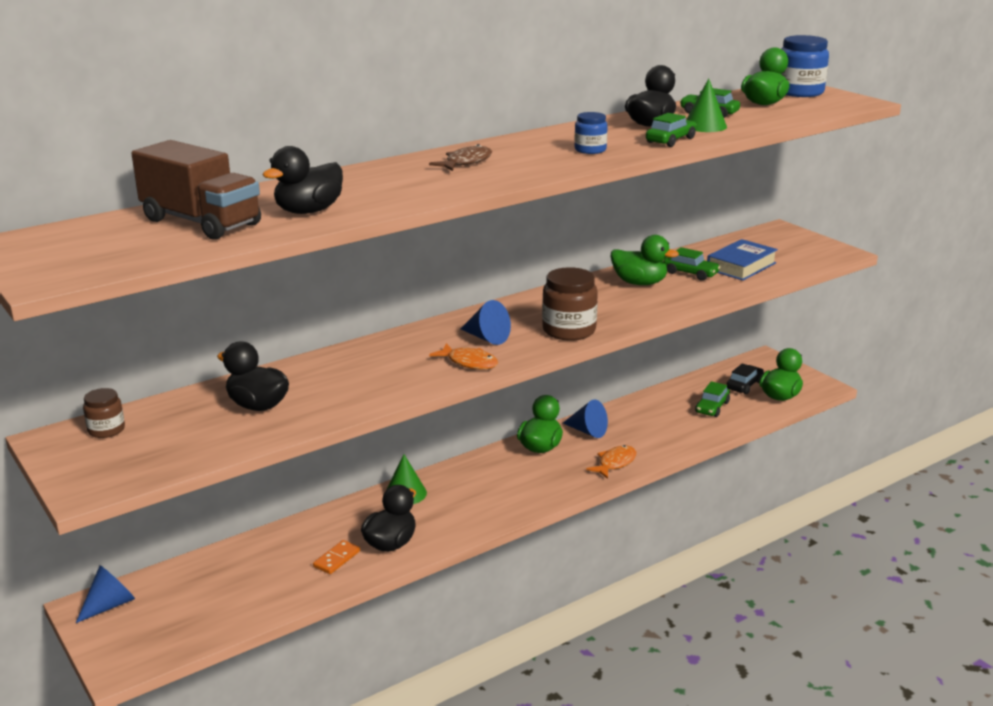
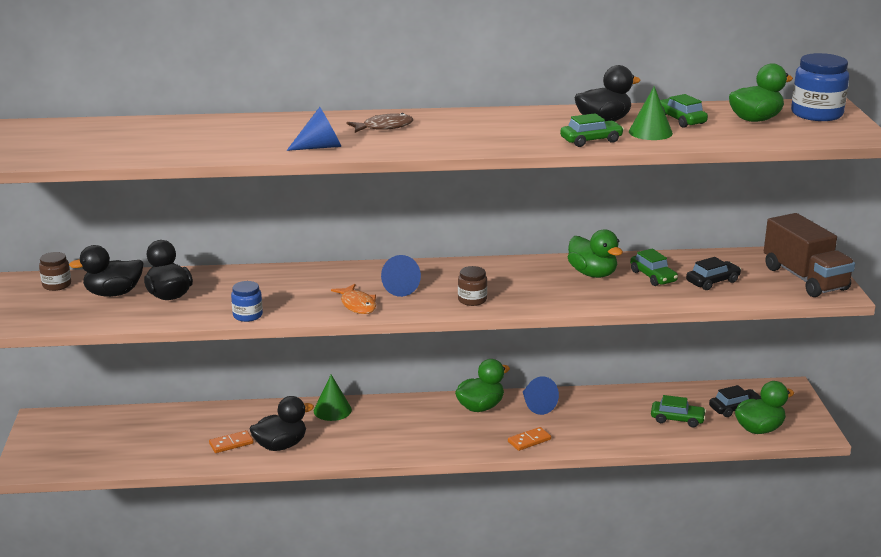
camera: 30 degrees right, 0 degrees up
(110, 605) = (56, 423): blue cone -> blue cone (320, 147)
(201, 222) = (122, 138): brown truck -> brown truck (805, 278)
(309, 211) = (203, 145): black duck -> black duck (113, 293)
(569, 330) = (472, 300): brown jar -> brown jar, size x0.57
(590, 150) = (504, 136): blue jar -> blue jar (247, 315)
(615, 463) = (529, 440): orange fish -> orange domino
(712, 407) = (677, 419): green car -> green car turned 135 degrees counterclockwise
(741, 266) = (712, 282): blue book -> black car

